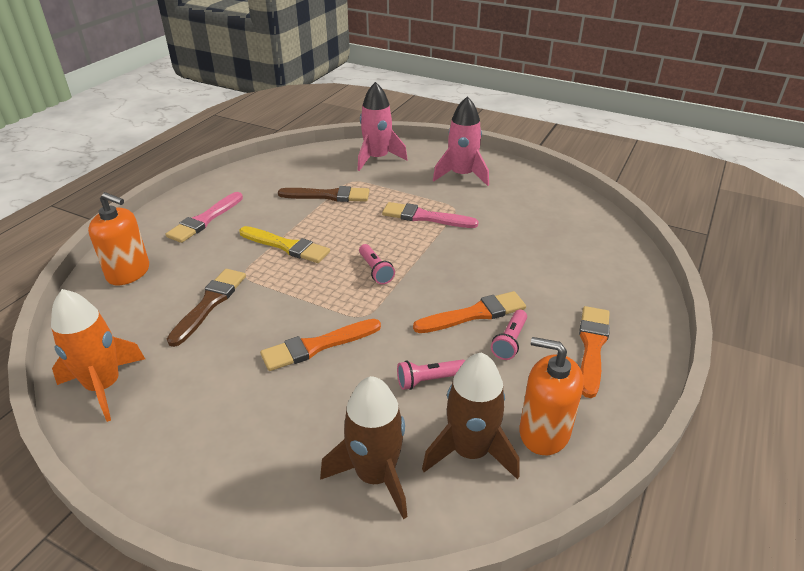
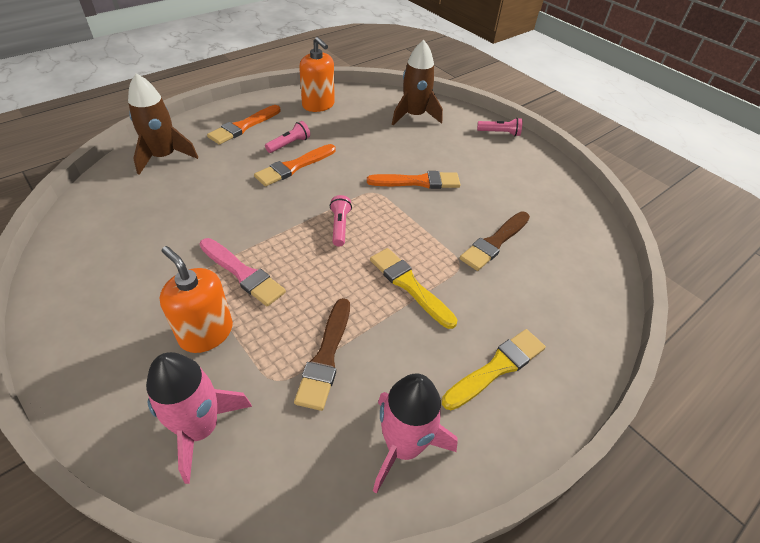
camera: 160 degrees left, 10 degrees up
(104, 386) = (569, 202): orange rocket -> none
(128, 272) = (577, 307): orange soap dispenser -> orange soap dispenser (206, 333)
(205, 220) = (497, 367): pink brush -> yellow brush
(328, 196) = (325, 357): brown brush -> brown brush turned 105 degrees counterclockwise
(429, 380) = (358, 141): pink flashlight -> pink flashlight (499, 133)
(462, 175) = (128, 331): pink rocket -> pink rocket (403, 445)
(470, 451) = (361, 109): brown rocket -> brown rocket (164, 156)
(474, 314) = (294, 167): orange brush -> orange brush turned 45 degrees counterclockwise

